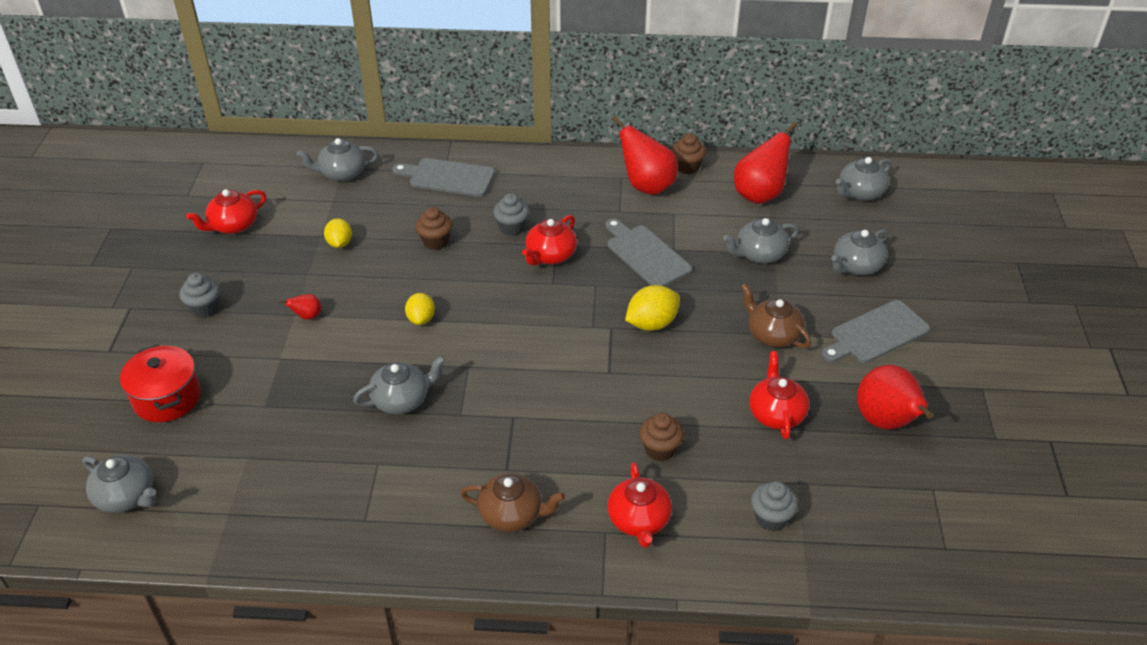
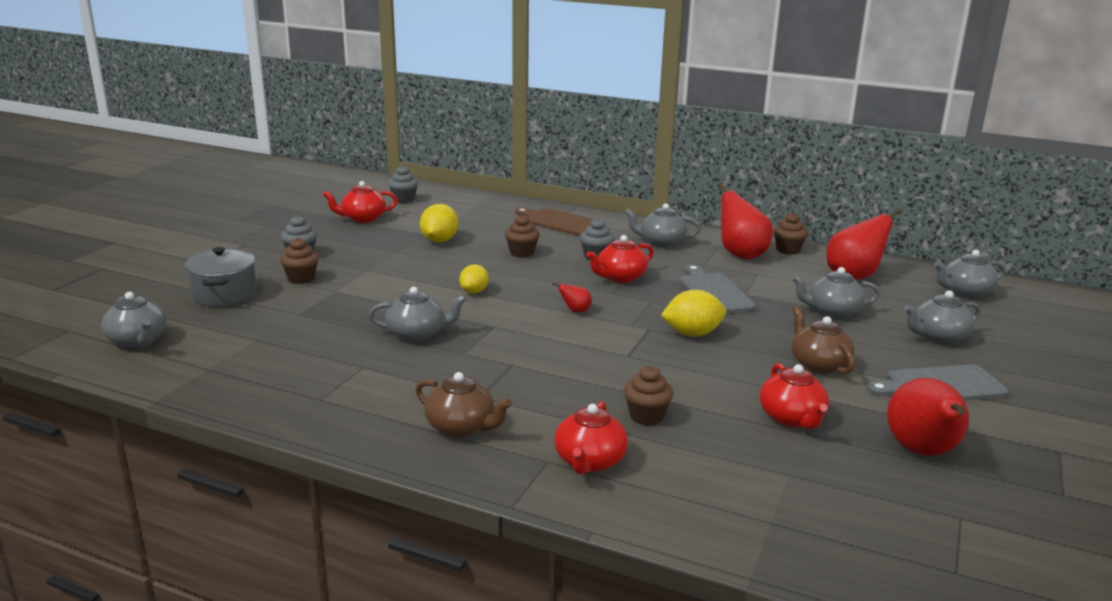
camera: 20 degrees right, 20 degrees down
(167, 398) = (224, 294): red pot -> grey pot
(232, 348) = (301, 278): none -> brown cupcake
(307, 316) = (378, 273): red pear -> red pear (575, 311)
(339, 243) = (439, 241): yellow lemon -> yellow lemon, size x1.50
(342, 173) = (472, 207): grey teapot -> grey teapot (661, 242)
(448, 177) = (560, 222): grey cutting board -> brown cutting board
(771, 518) = (741, 494): grey cupcake -> grey cupcake (403, 200)
(776, 413) = (792, 418): red teapot -> red teapot turned 150 degrees clockwise

